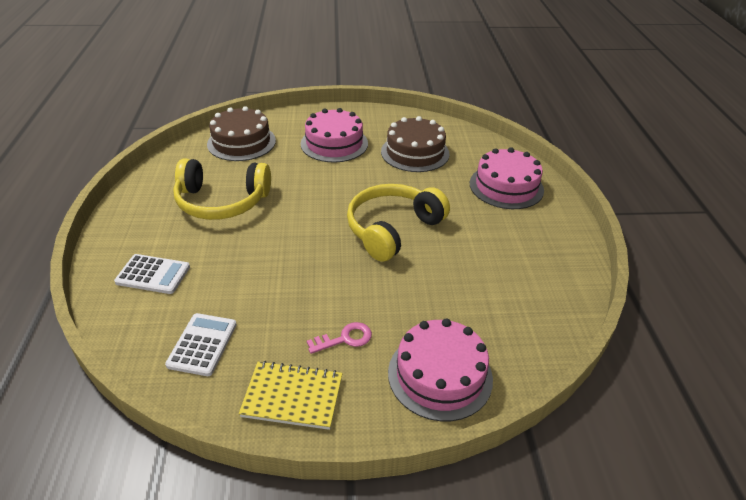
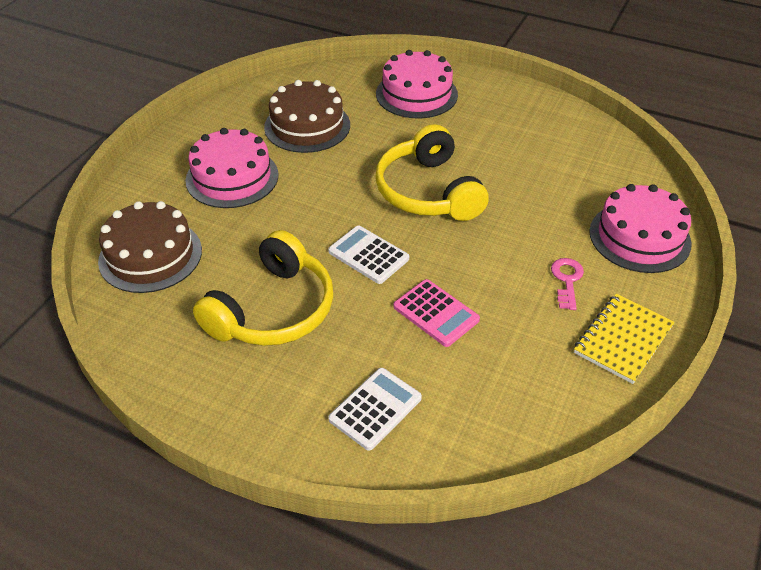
camera: 60 degrees left, 5 degrees up
(202, 344) = (520, 390): white calculator -> white calculator (368, 255)
(260, 274) = (436, 313): none -> pink calculator

